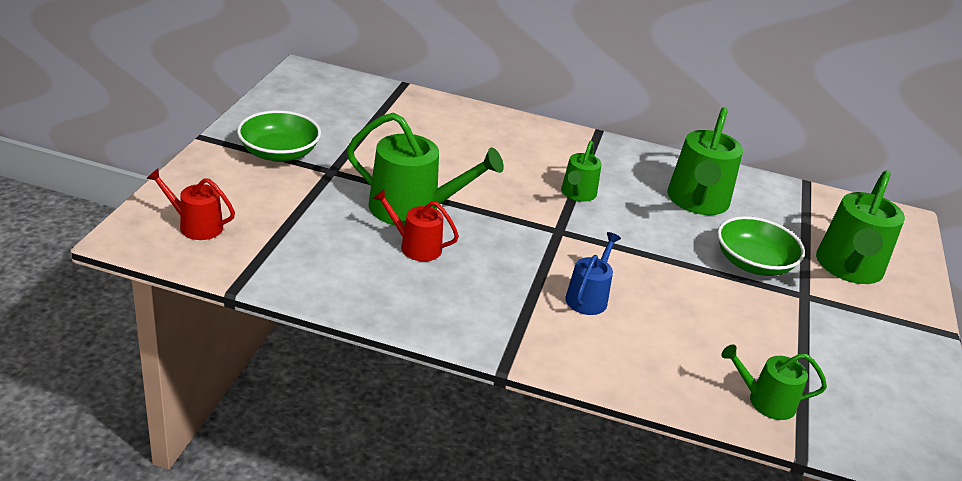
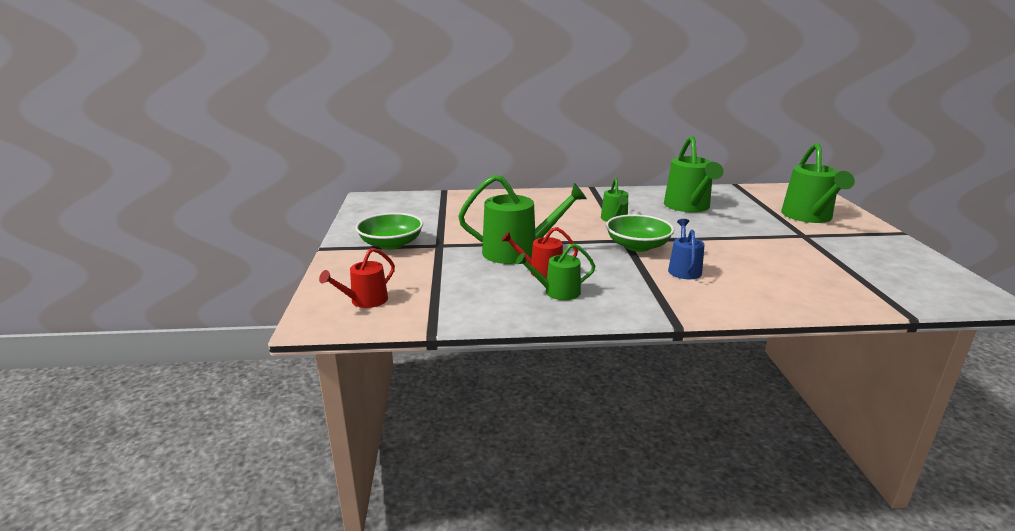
camera: 15 degrees left, 10 degrees down
(196, 226) = (365, 301): red watering can -> red watering can turned 45 degrees counterclockwise
(753, 263) = (756, 227): green bowl -> green bowl (637, 246)
(766, 401) = (854, 294): green watering can -> green watering can (557, 292)

